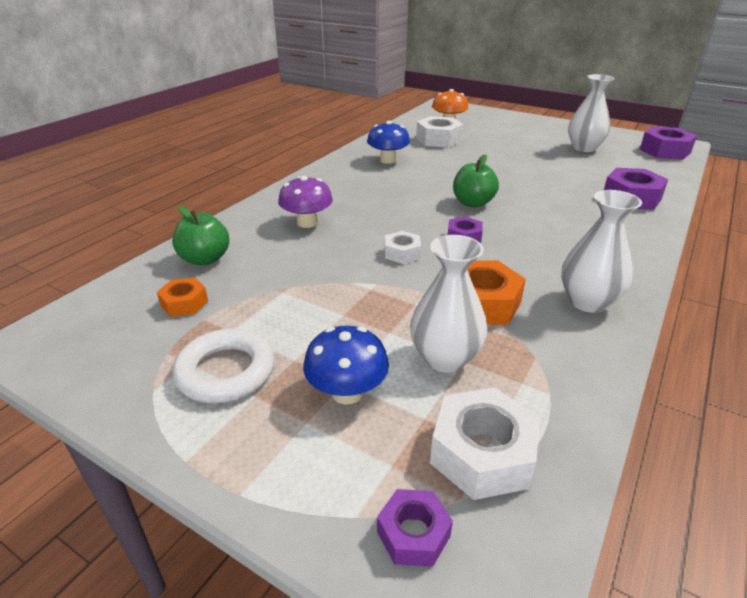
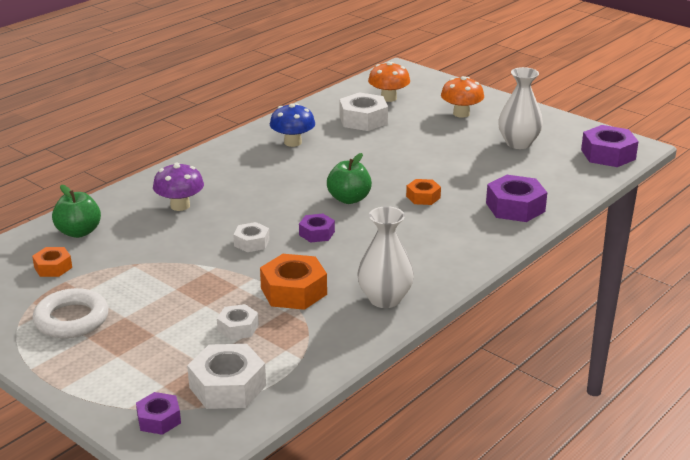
camera: 10 degrees right, 5 degrees down
(347, 392) = (153, 342): blue mushroom -> none
(445, 358) = (238, 328): white vase -> white nut
(517, 130) = (461, 114): none -> orange mushroom
(540, 196) = (423, 197): none -> orange nut

